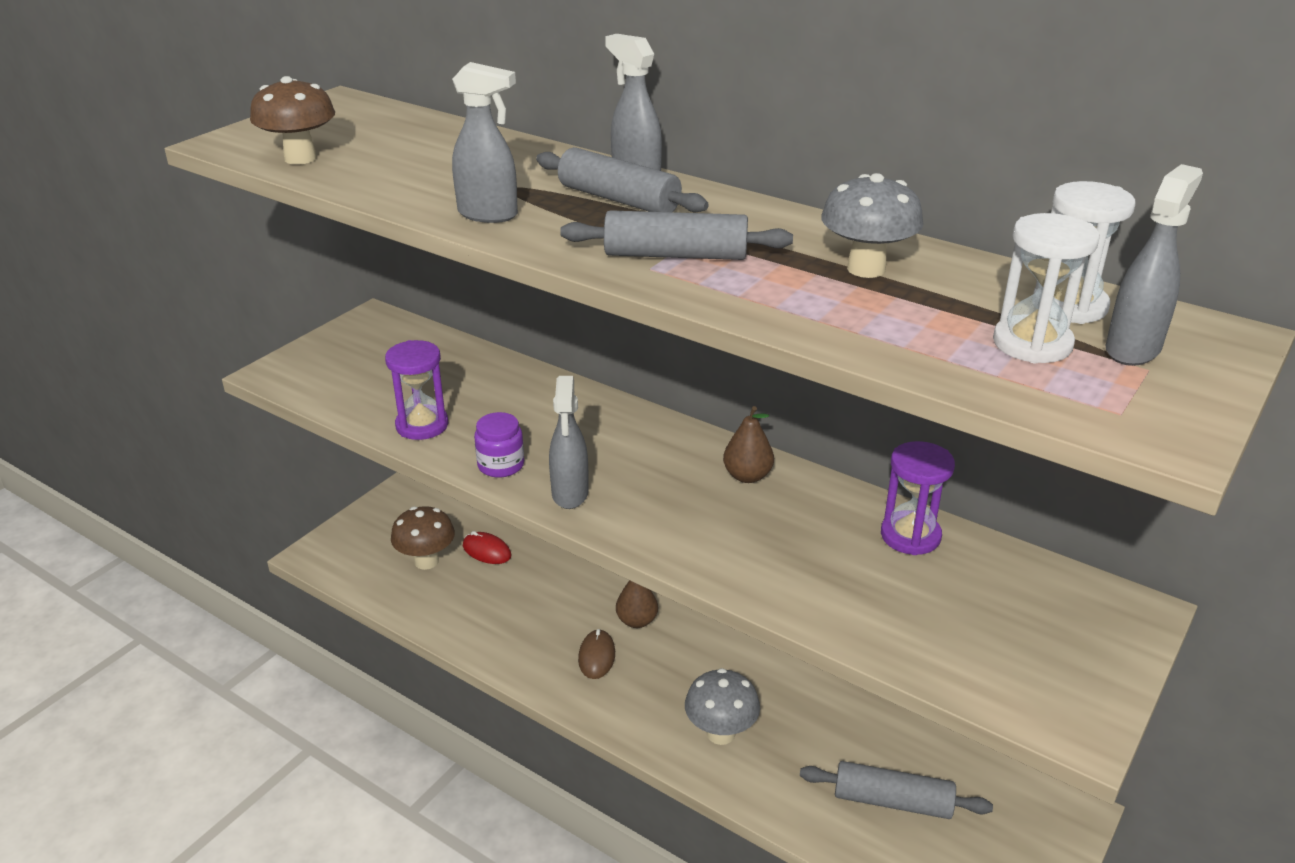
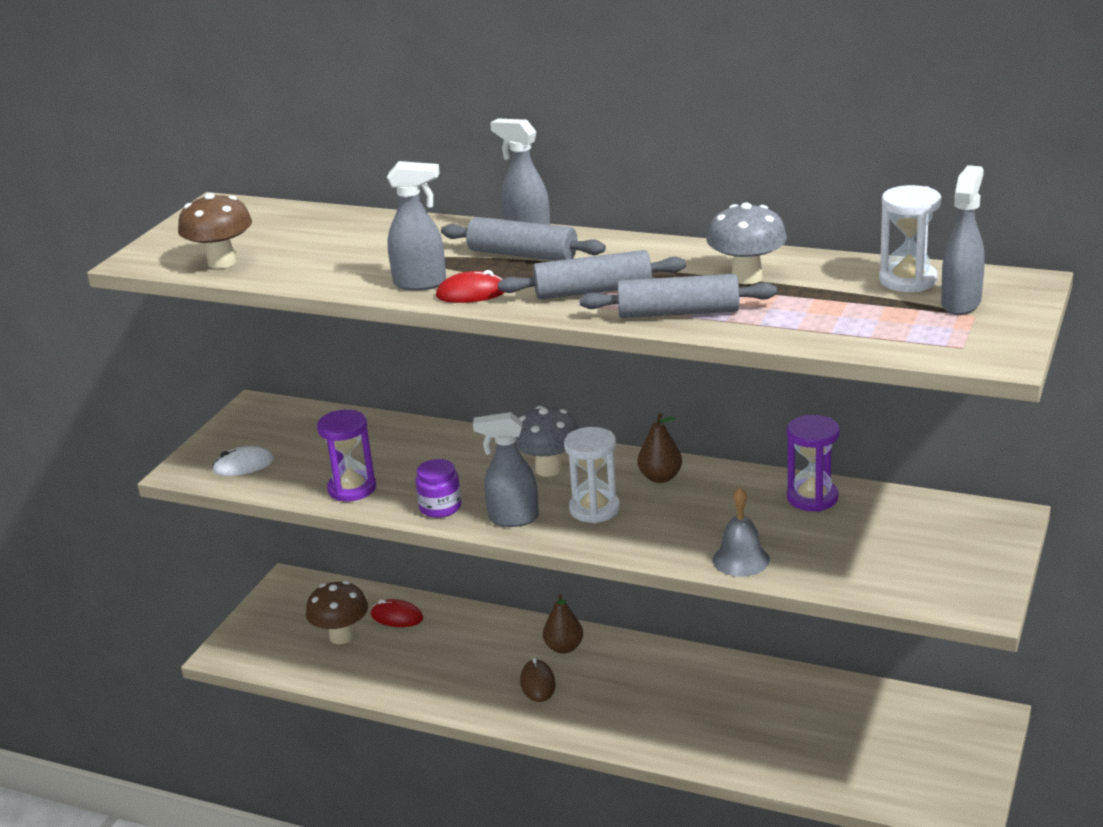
camera: 10 degrees left, 5 degrees down
(330, 378) = (243, 465): none -> white mouse
(537, 235) = (471, 293): none -> red mouse
(570, 494) = (512, 519): grey spray bottle -> grey spray bottle turned 105 degrees clockwise
(720, 733) = (672, 720): grey mushroom -> grey mushroom (548, 469)
(803, 600) = (741, 559): none -> grey bell
(892, 801) = (837, 741): grey rolling pin -> grey rolling pin (678, 313)
(1032, 344) = (888, 311): white hourglass -> white hourglass (594, 509)

